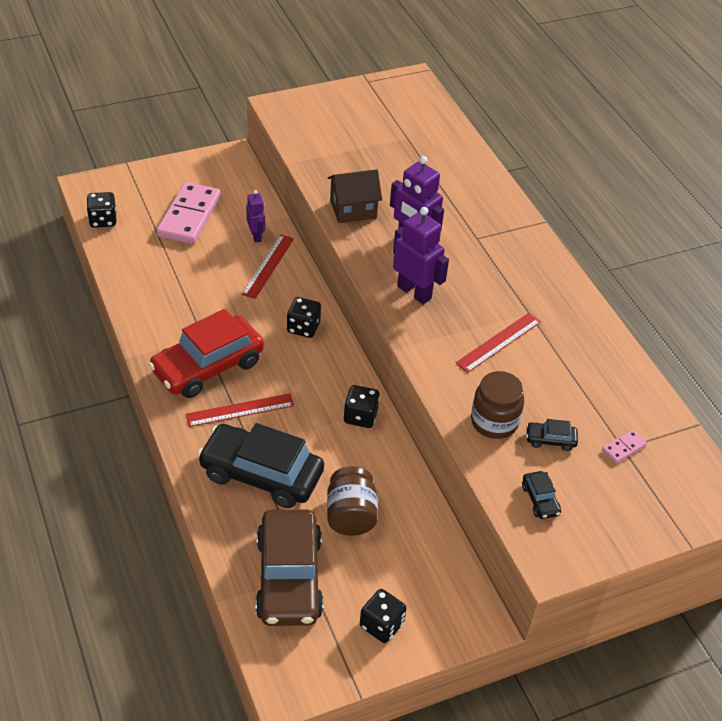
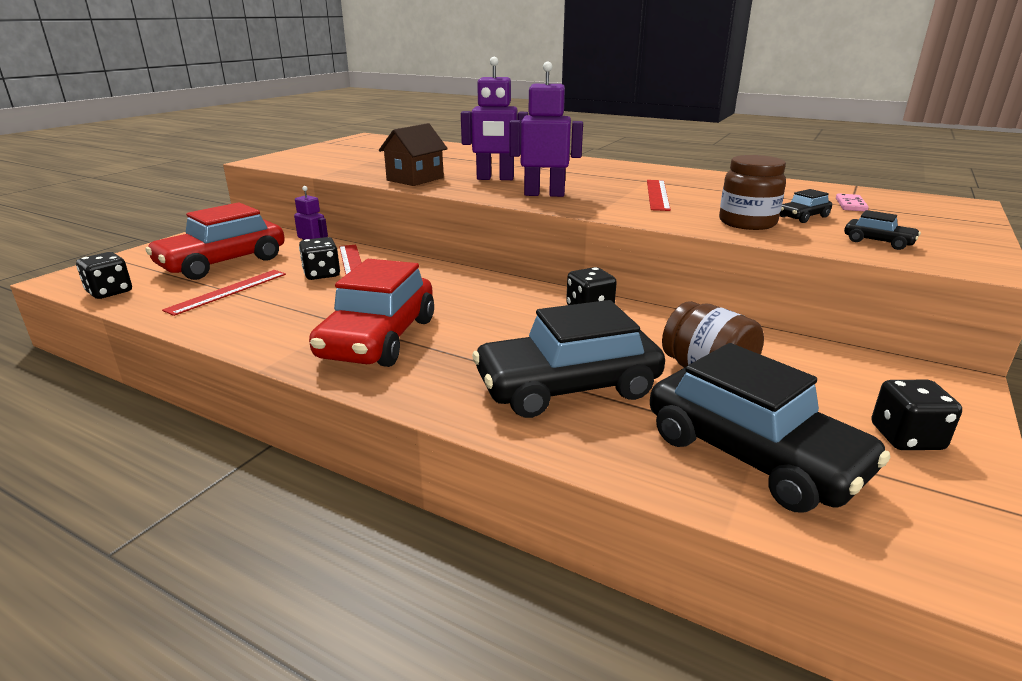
camera: 35 degrees left, 20 degrees down
(189, 216) = (222, 263): pink domino -> red car
(240, 410) = (464, 352): red ruler -> red ruler (228, 291)
(289, 578) = (752, 455): brown car -> black car
(303, 327) = (444, 283): black dice -> black dice (322, 274)

